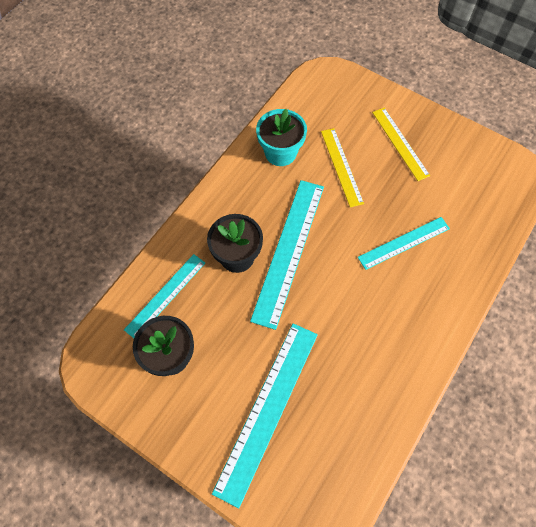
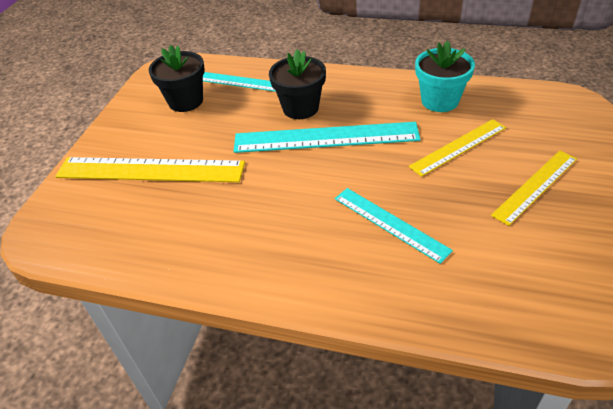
camera: 75 degrees right, 20 degrees down
(267, 410) = (150, 170): turquoise ruler -> yellow ruler

